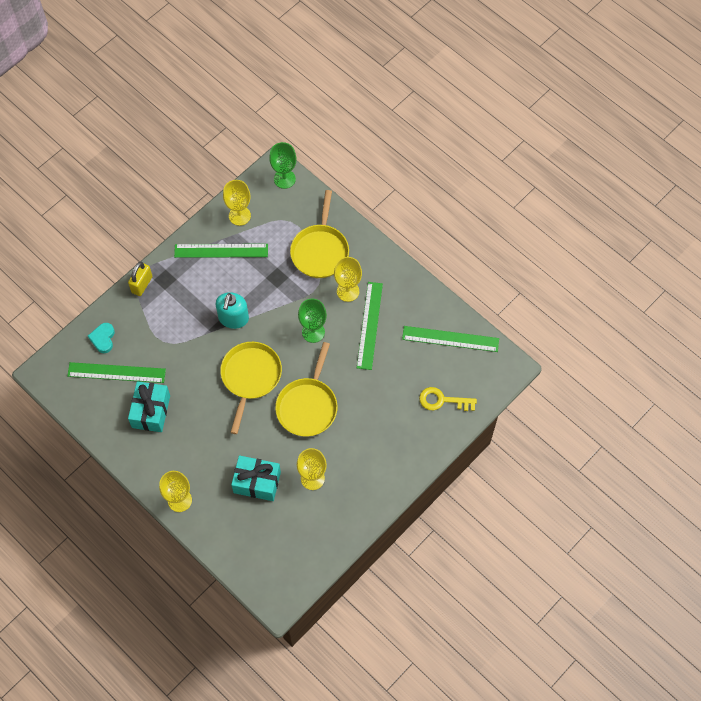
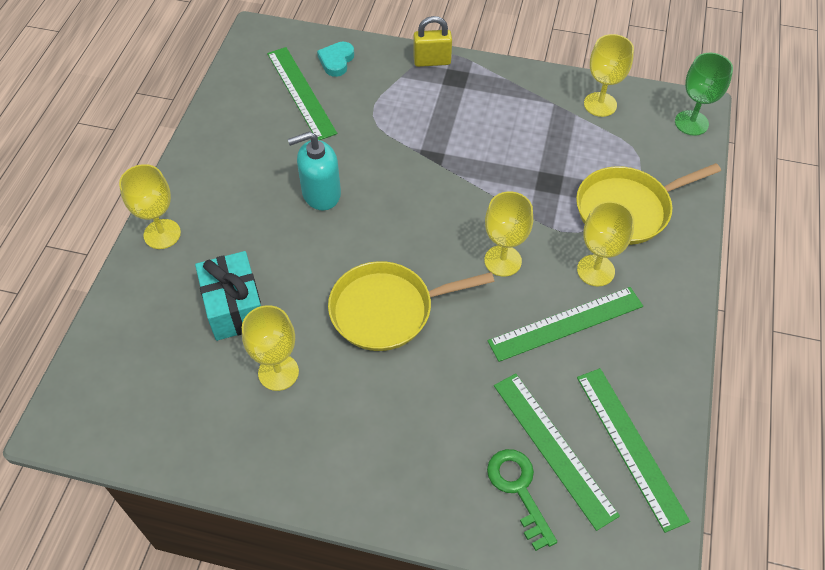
camera: 60 degrees right, 10 degrees down
(103, 339) = (336, 61): turquoise heart -> turquoise heart turned 45 degrees counterclockwise
(151, 411) = (270, 147): turquoise gift -> none
(221, 251) = (537, 110): green ruler -> green ruler (553, 448)
(233, 318) = (455, 166): turquoise soap dispenser -> turquoise soap dispenser (321, 193)
(250, 377) = (386, 223): yellow pan -> none
(313, 332) = (502, 261): green goblet -> yellow goblet
(442, 400) = (518, 490): yellow key -> green key

